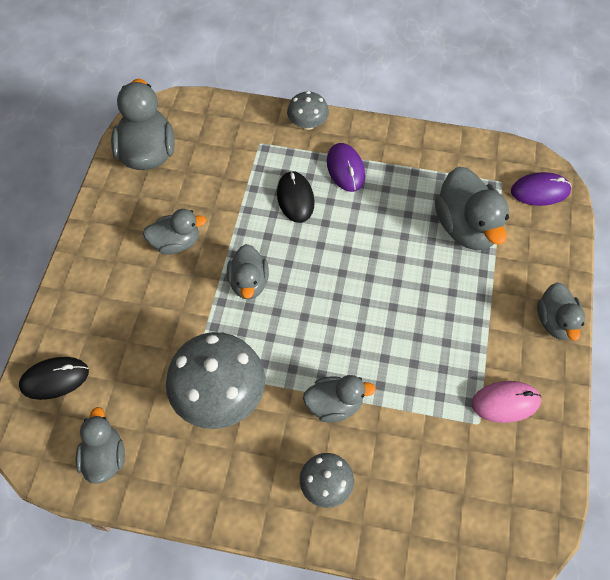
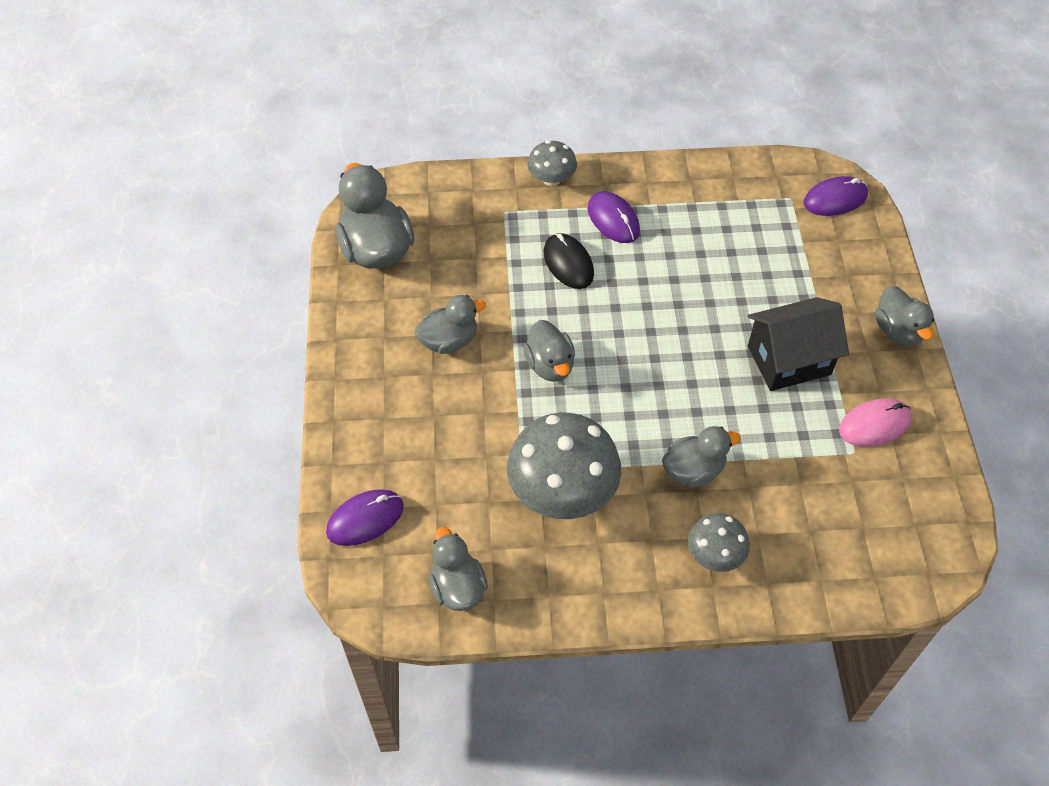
camera: 15 degrees left, 5 degrees down
(54, 379) = (365, 519): black mouse -> purple mouse
(450, 326) = (789, 360): none -> black house
(466, 227) = (769, 254): grey duck -> none

